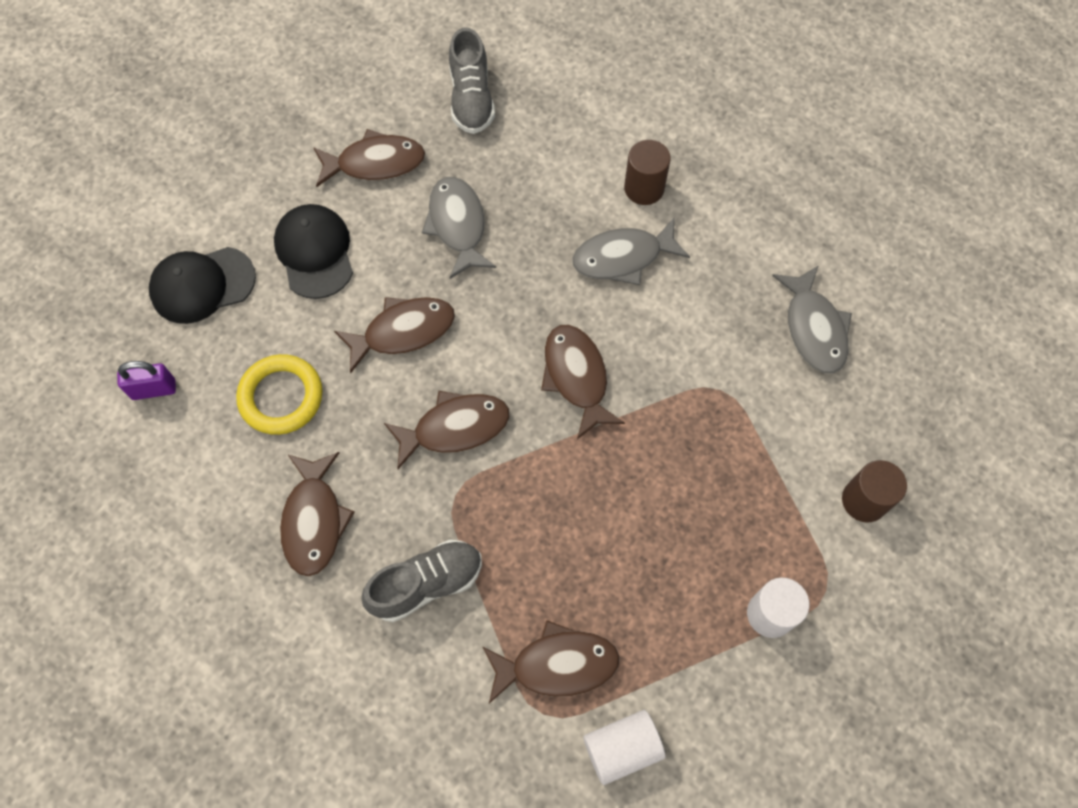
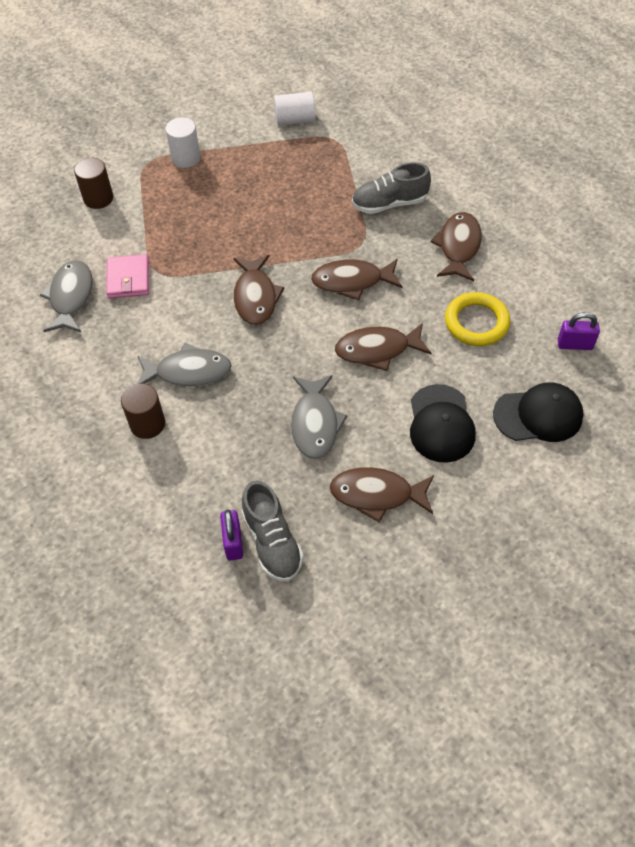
camera: 165 degrees left, 10 degrees down
(471, 99) = (272, 542): grey shoe -> grey shoe turned 150 degrees clockwise
(509, 92) = (233, 542): none -> purple padlock
(557, 665) = (319, 156): brown fish -> none
(753, 370) = (128, 279): none -> pink wallet

